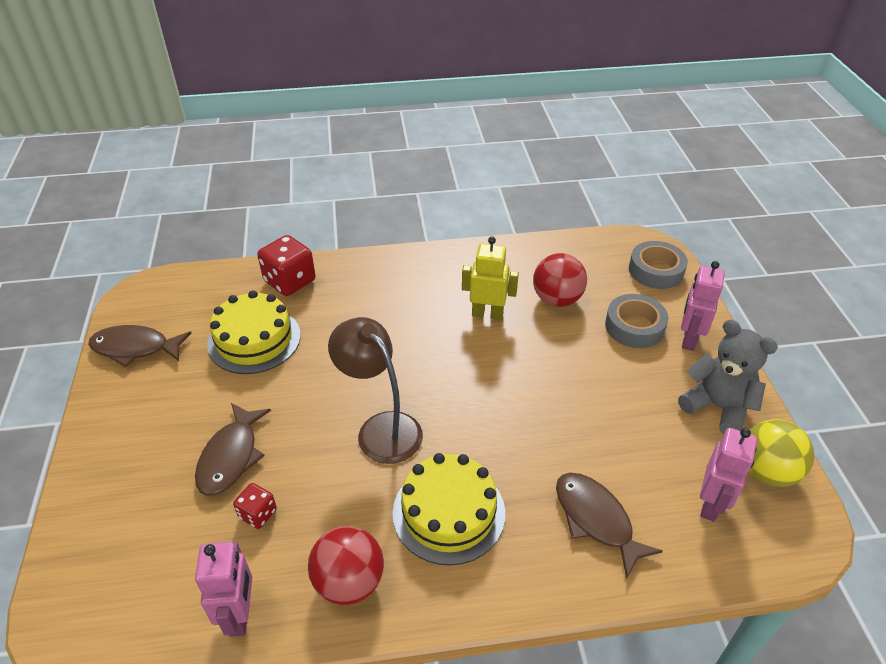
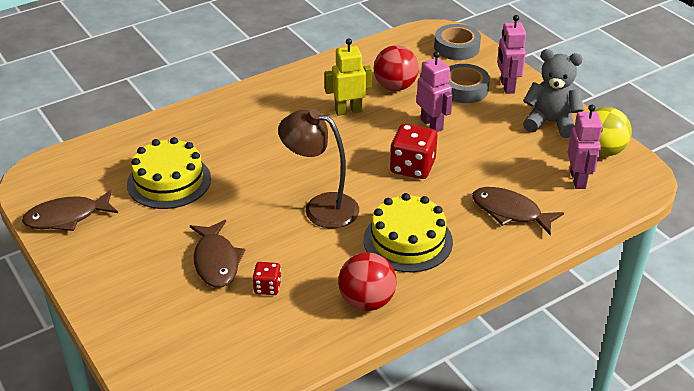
camera: 25 degrees left, 5 degrees down
(240, 615) = (303, 346): pink robot -> pink robot (432, 124)
(290, 281) = (165, 132): red dice -> red dice (412, 167)

